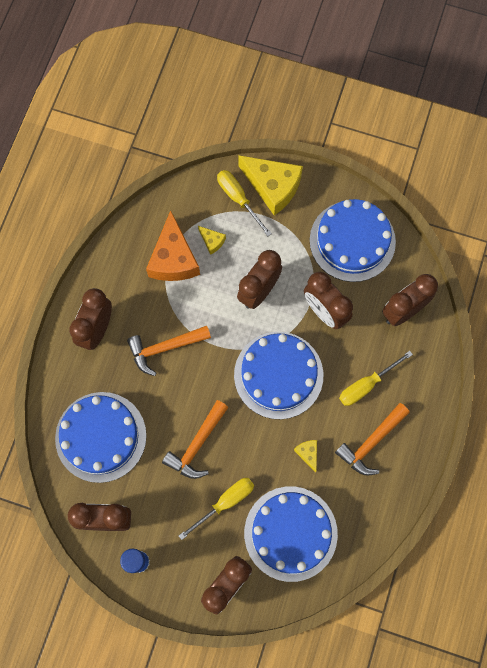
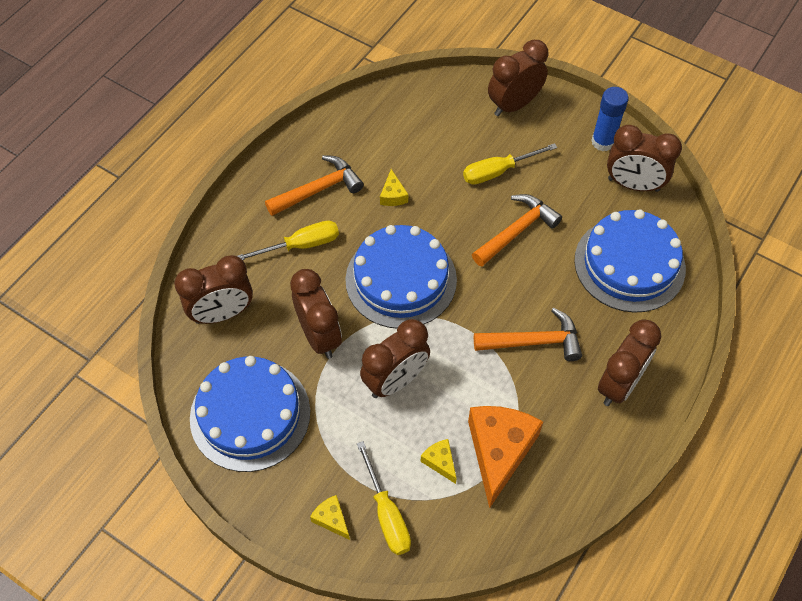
camera: 165 degrees left, 15 degrees down
(273, 187) = (331, 519): yellow cheese -> yellow cheese, size x0.45
(290, 533) = (435, 131): blue cake -> none

